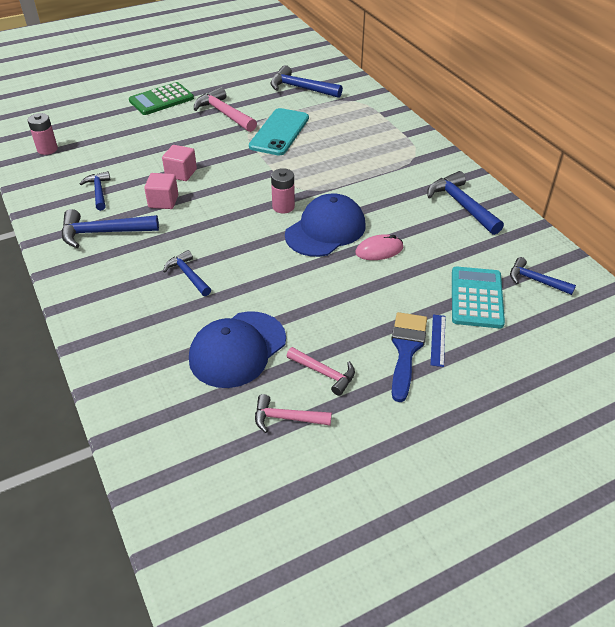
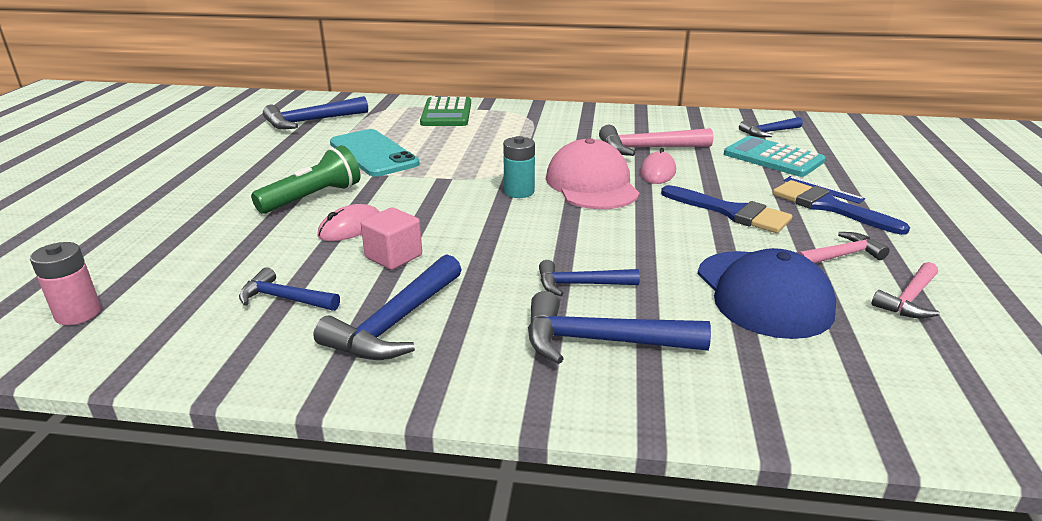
camera: 55 degrees left, 15 degrees down
(161, 100) = (155, 193): green calculator -> green calculator (447, 113)
(181, 173) = (350, 228): pink cube -> pink mouse
(202, 144) = (313, 198): none -> green flashlight
(224, 113) = (273, 168): pink hammer -> pink hammer (647, 149)
(283, 207) = (519, 192): pink battery -> turquoise battery
(325, 230) = (592, 184): blue cap -> pink cap
(345, 304) = (732, 212): none -> blue brush
(461, 205) = (629, 123): blue hammer -> blue hammer (600, 341)

